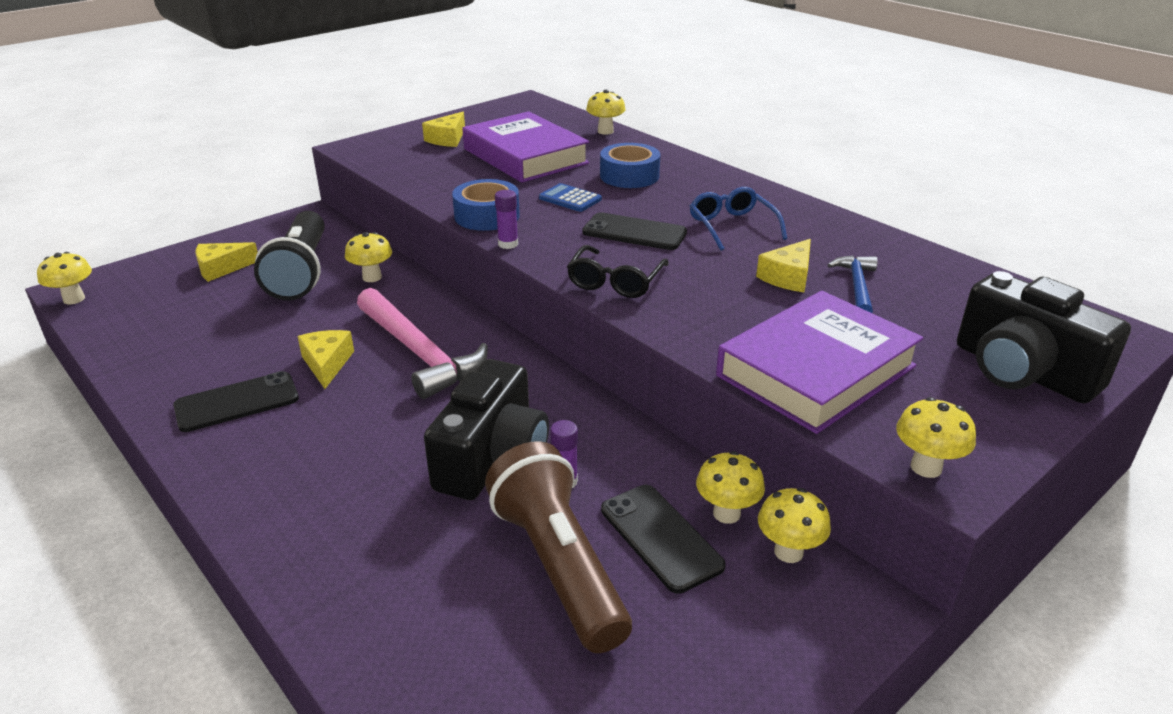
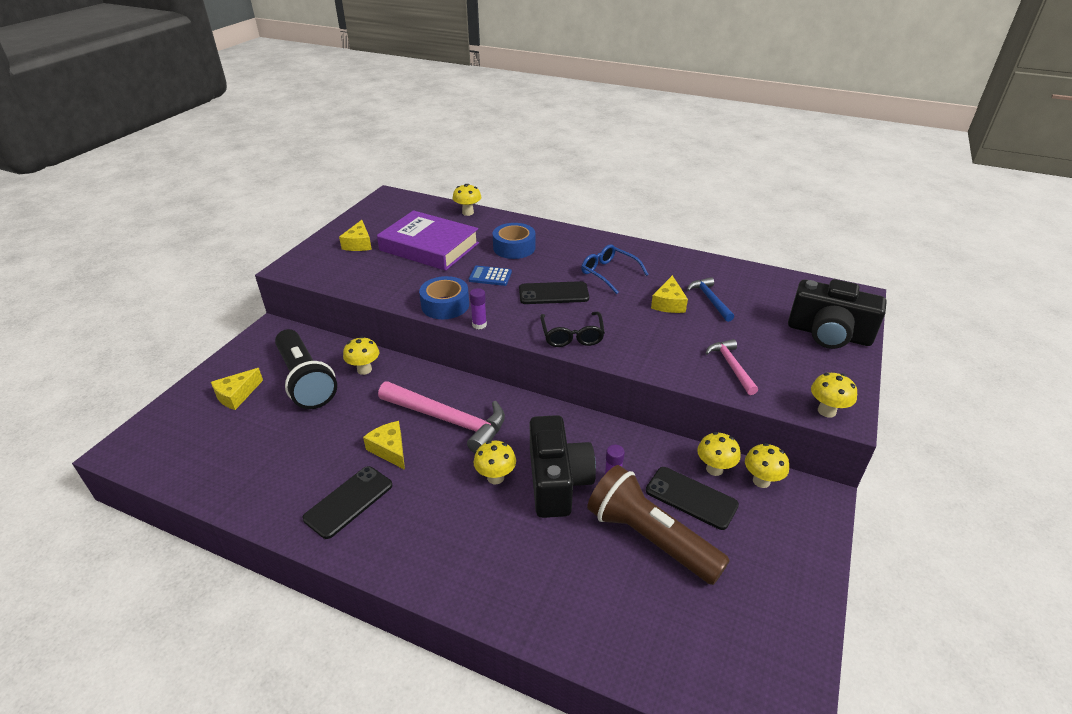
camera: 25 degrees left, 5 degrees up
(74, 299) = (130, 459): yellow mushroom -> yellow mushroom (495, 477)
(816, 371) = (731, 366): purple book -> pink hammer

